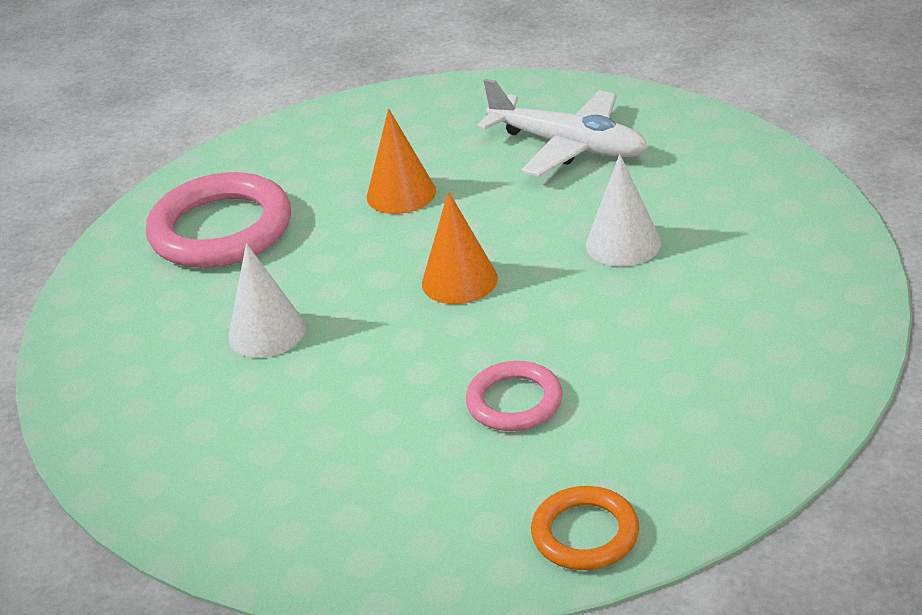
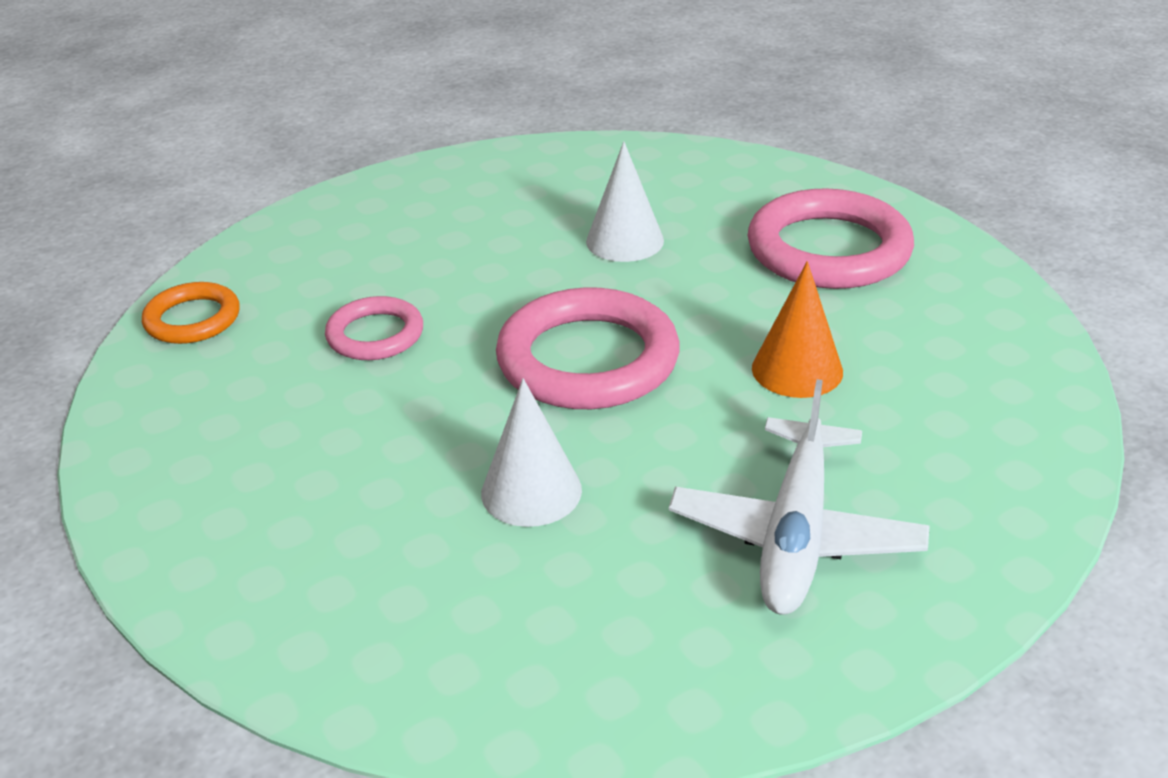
camera: 115 degrees right, 0 degrees up
(459, 280) = (588, 359): orange cone -> pink ring
(567, 146) = (795, 533): white plane -> white plane turned 45 degrees counterclockwise

